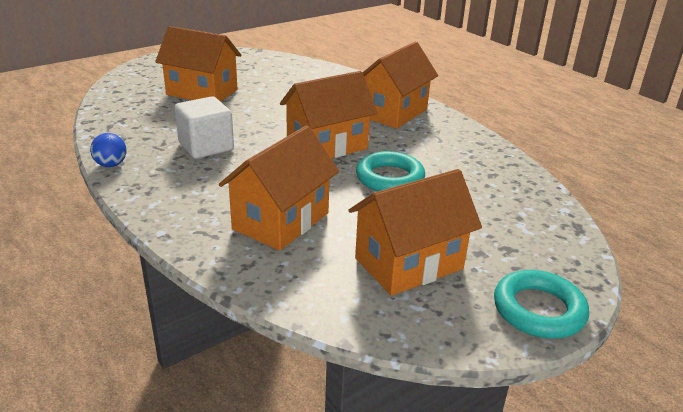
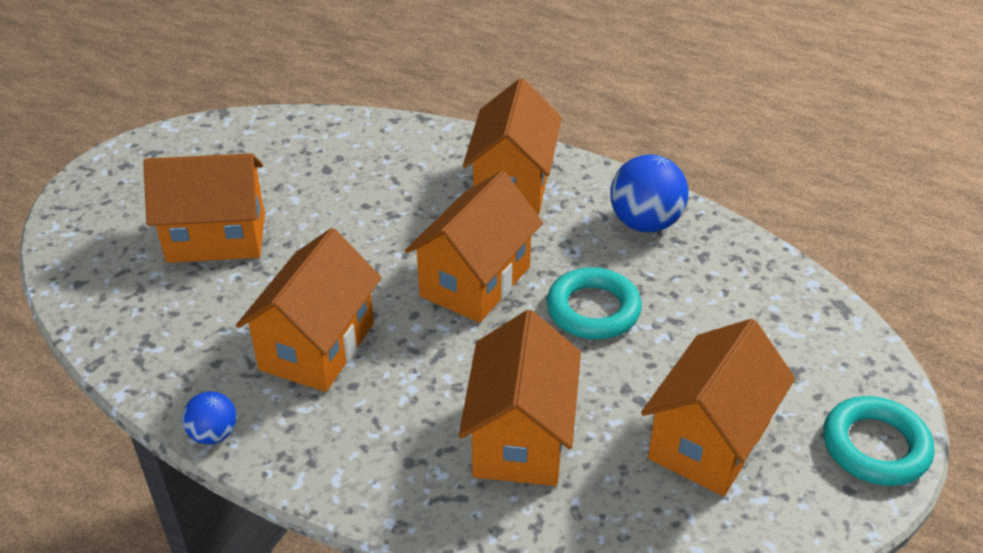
camera: 25 degrees left, 10 degrees up
(206, 146) = (317, 346): white cube -> orange house
(465, 149) = (645, 223): none -> blue ball

